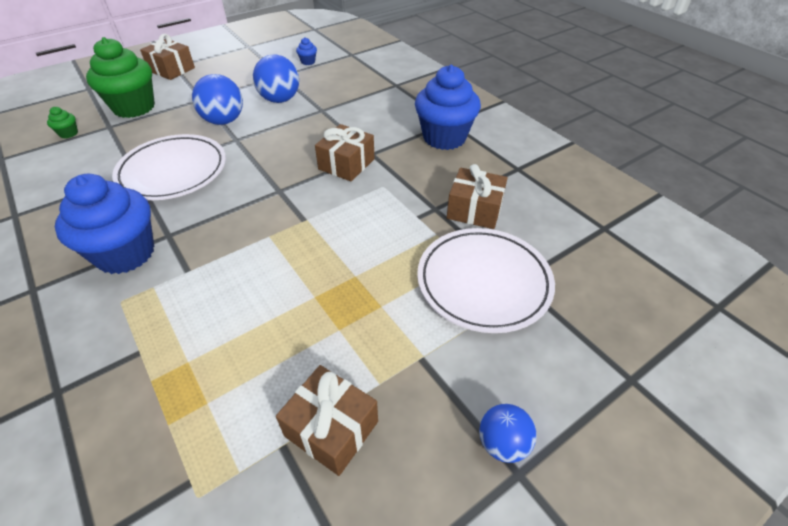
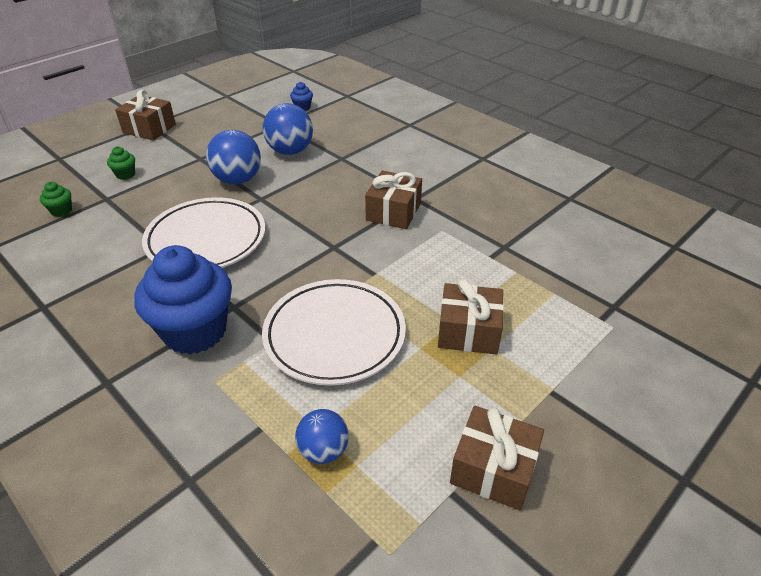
camera: 10 degrees left, 5 degrees down
(134, 107) = (125, 174): green cupcake -> green cupcake, size x0.40
(444, 138) = (483, 174): blue cupcake -> none
(474, 210) = (544, 243): brown gift -> brown gift (468, 331)
(483, 282) = (582, 312): white plate -> white plate (334, 335)
(502, 443) = (660, 456): blue ball -> blue ball (323, 450)

